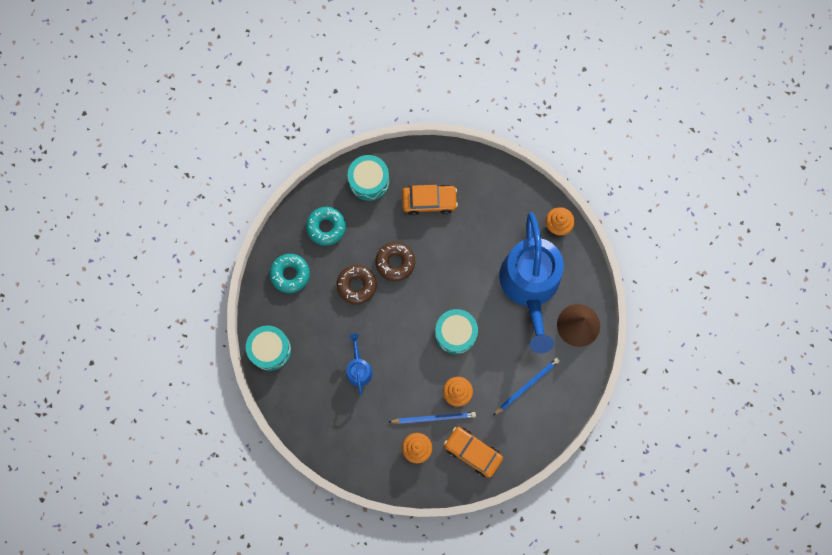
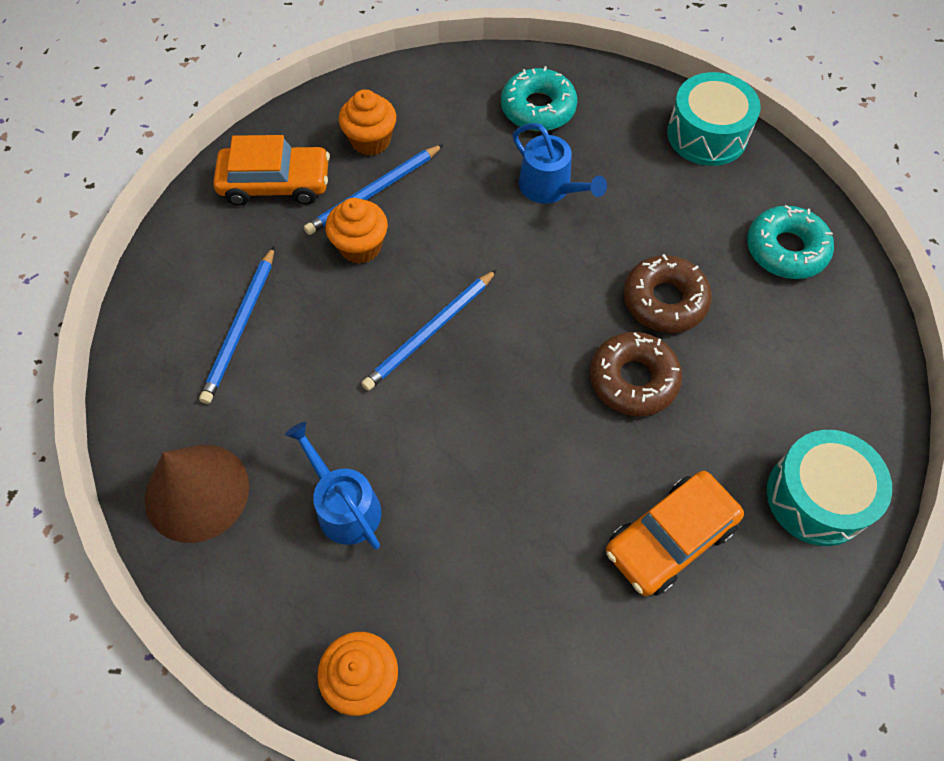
camera: 145 degrees right, 15 degrees down
(326, 227) = (806, 360): turquoise donut -> turquoise donut (538, 108)
(455, 333) = (430, 332): turquoise drum -> blue pencil
(530, 285) = (344, 506): blue watering can -> blue watering can, size x0.42

